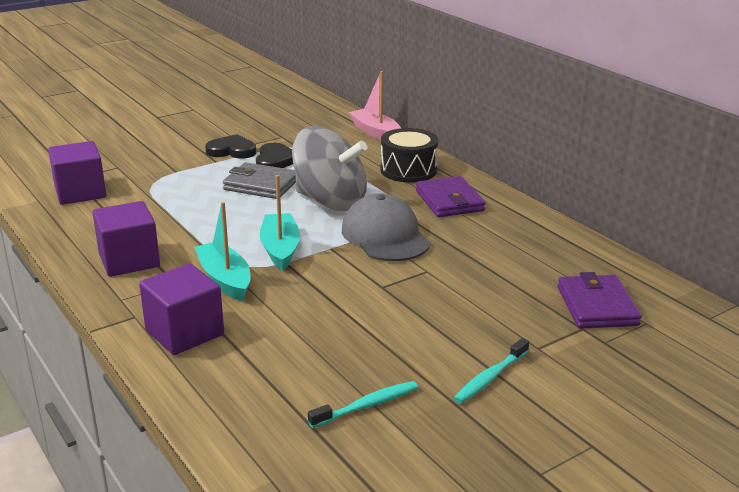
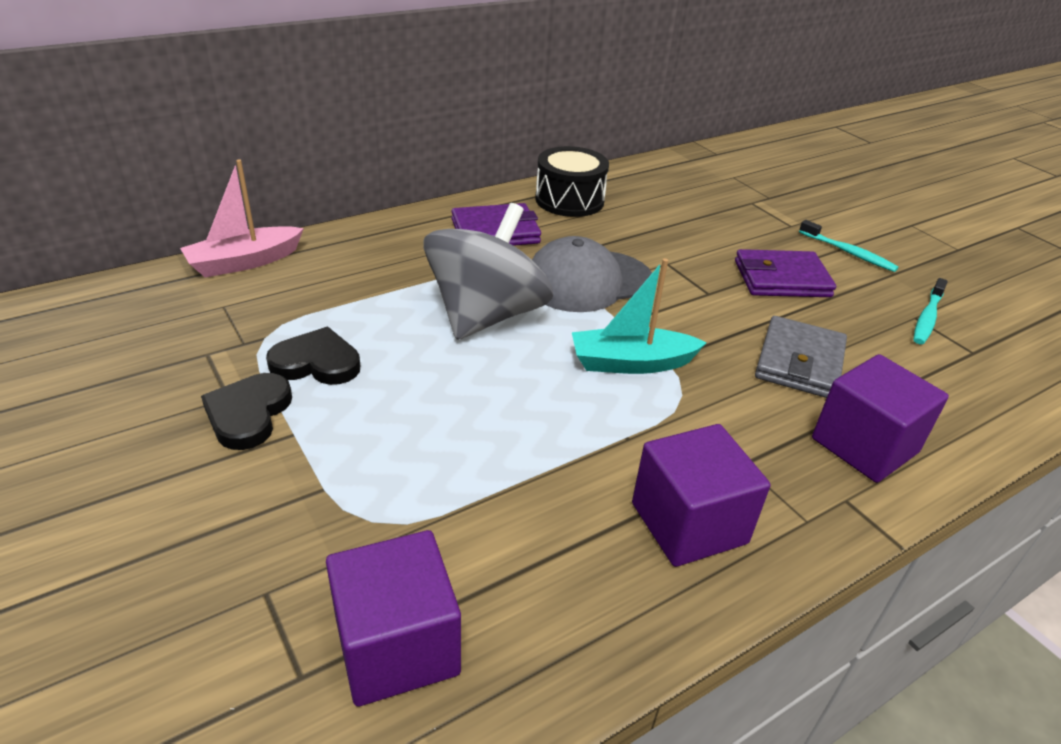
camera: 90 degrees left, 10 degrees up
(225, 280) = (724, 413): turquoise boat -> none
(261, 185) = (415, 379): grey wallet -> grey wallet (799, 362)
(367, 406) = (927, 318): turquoise toothbrush -> turquoise toothbrush turned 120 degrees counterclockwise
(408, 170) = (395, 249): black drum -> black drum (569, 200)
(597, 306) = (714, 191): purple wallet -> purple wallet (781, 279)

